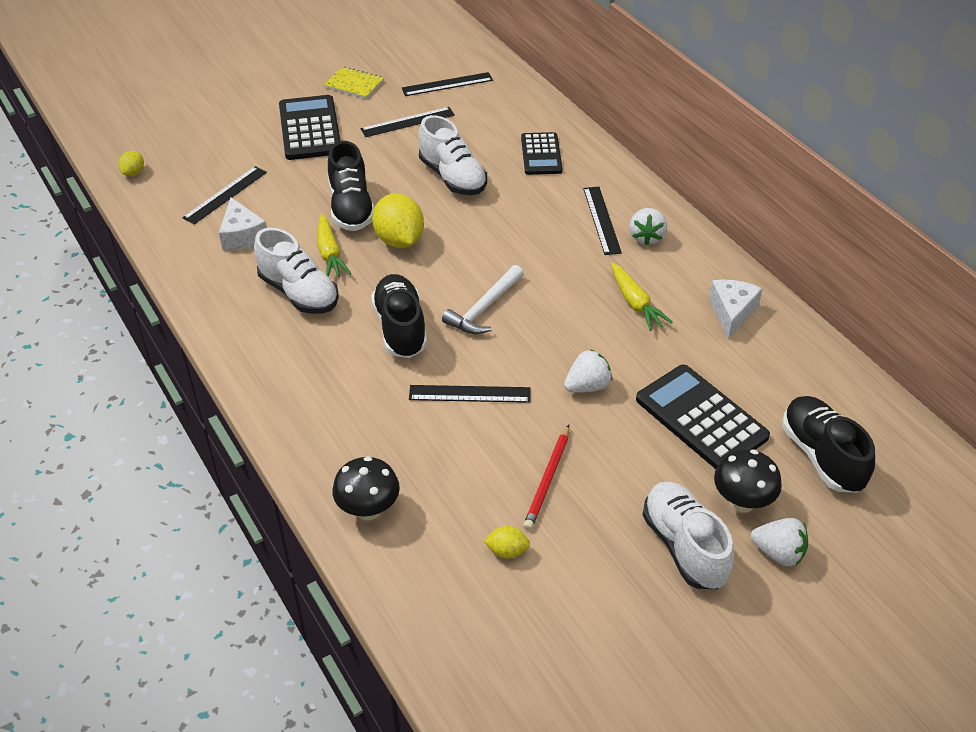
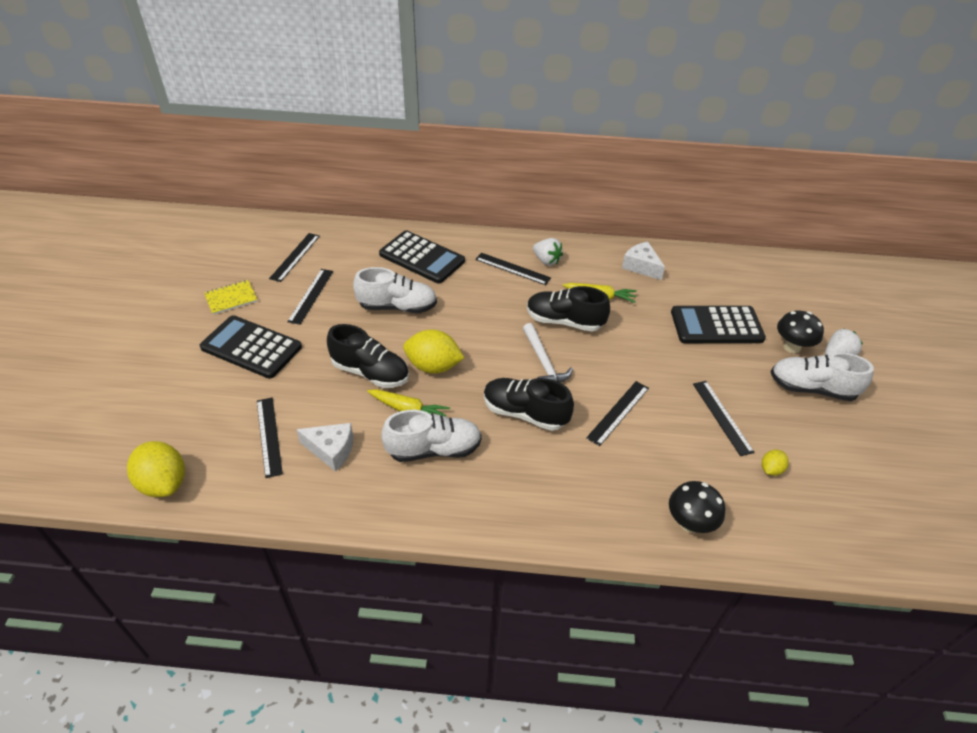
camera: 55 degrees left, 0 degrees up
(134, 173) = (164, 483): yellow lemon -> yellow lemon, size x2.00
(541, 154) = (422, 258): black calculator -> black calculator, size x1.54
(548, 480) = (722, 417): red pencil -> black ruler
(587, 386) = (654, 356): white strawberry -> none
(821, 456) = (776, 299): black shoe -> black shoe (564, 321)

